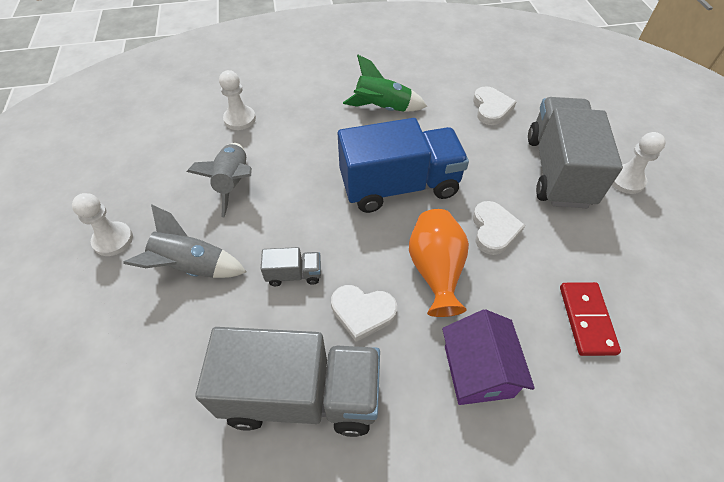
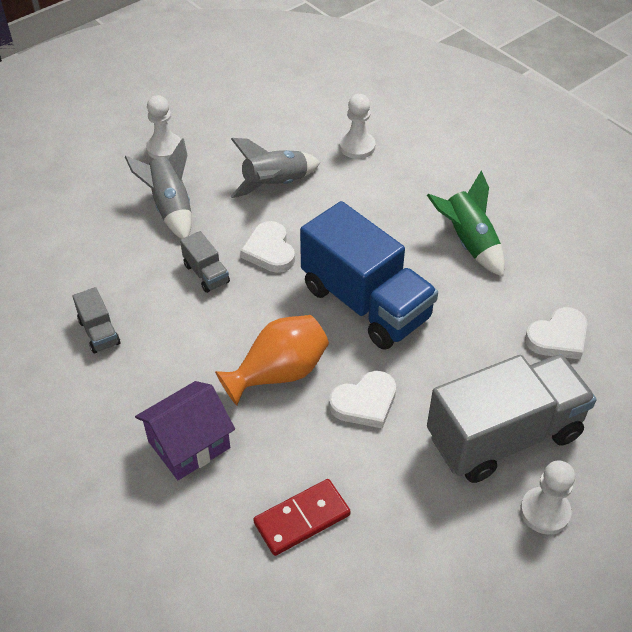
camera: 60 degrees right, 5 degrees down
(301, 395) = (99, 332): grey truck -> grey truck, size x0.43
(362, 312) = (198, 338): white heart -> white heart (269, 251)

